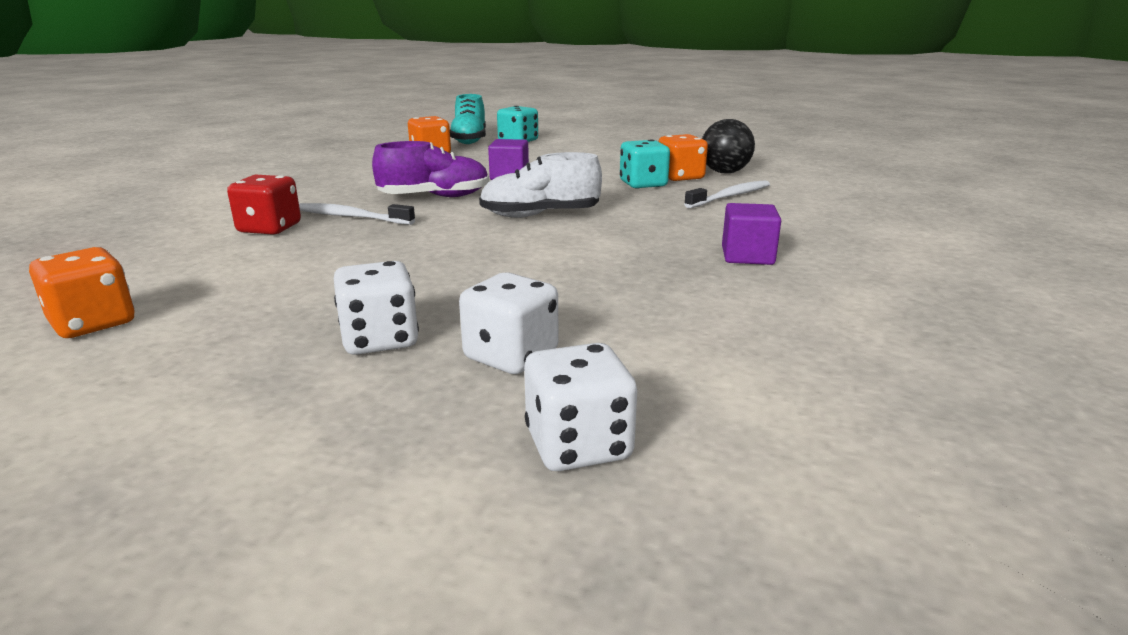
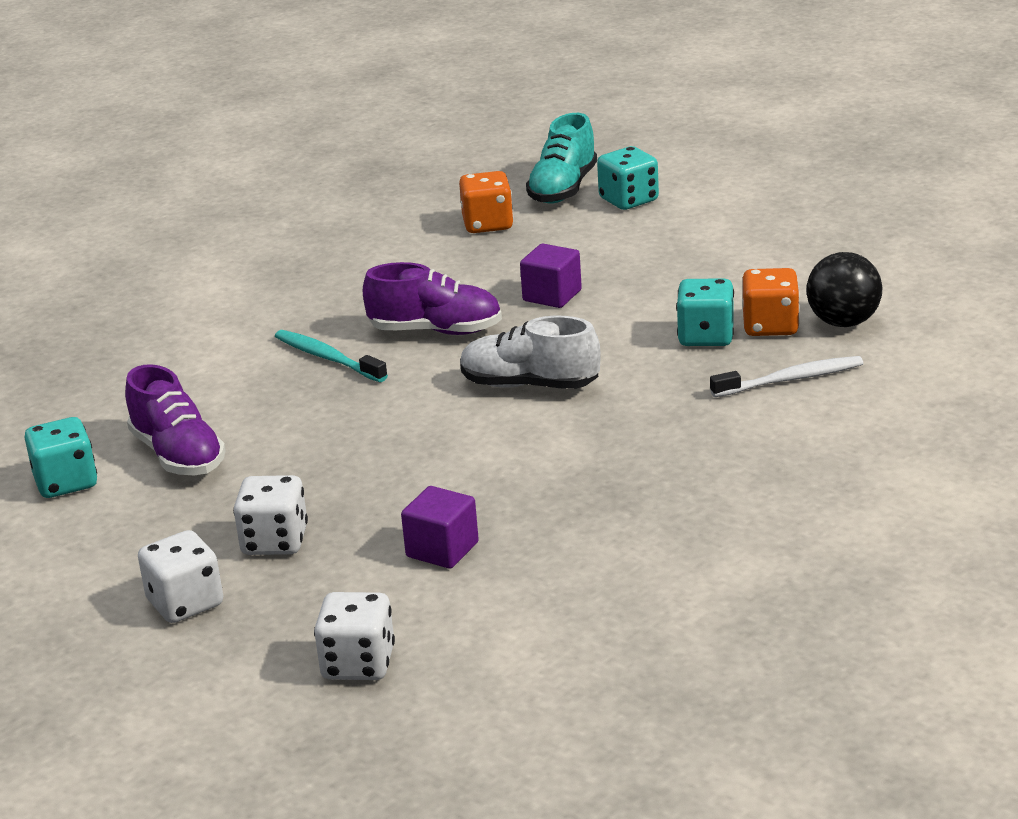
camera: 25 degrees right, 5 degrees up
(93, 323) = (66, 482): orange dice -> turquoise dice
(229, 287) = (178, 455): none -> purple shoe
(269, 228) = (239, 367): red dice -> none
(351, 217) = (327, 358): white toothbrush -> turquoise toothbrush
(511, 356) = (365, 578): white dice -> white dice (185, 603)
(747, 256) = (691, 492): purple cube -> purple cube (442, 550)

